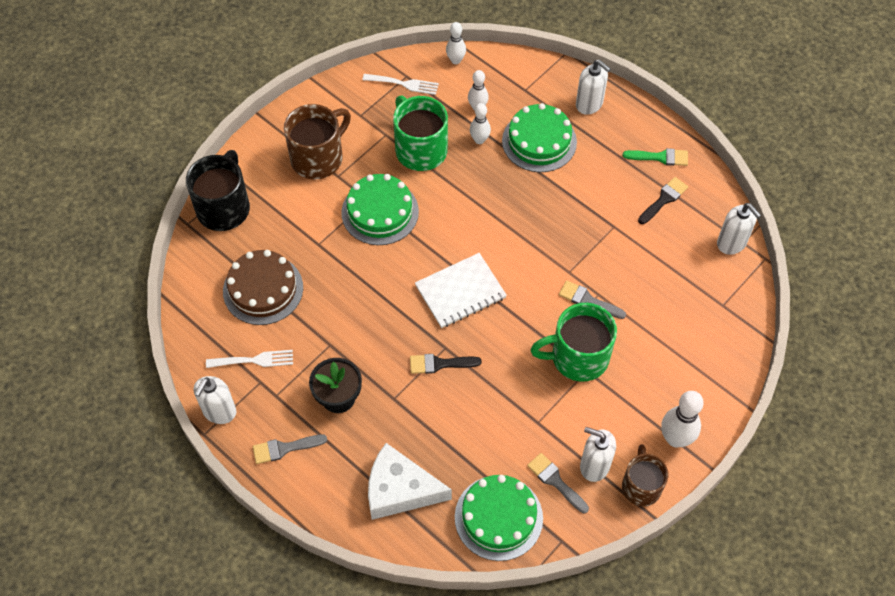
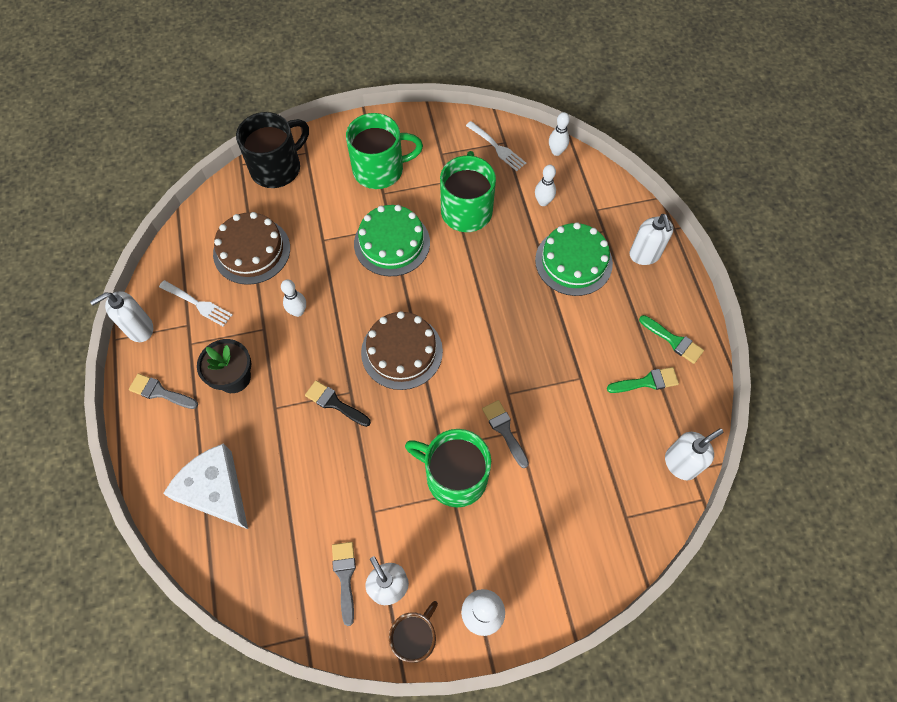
camera: 35 degrees right, 5 degrees up
(318, 158) = (380, 169): brown mug -> green mug
(460, 291) = (402, 351): white notebook -> brown cake
(479, 140) = (522, 230): white bowling pin -> white bowling pin (298, 311)
(498, 517) = (272, 574): green cake -> none
(664, 199) = (647, 382): black brush -> green brush
(731, 243) = (680, 463): white soap dispenser -> white soap dispenser turned 120 degrees counterclockwise

